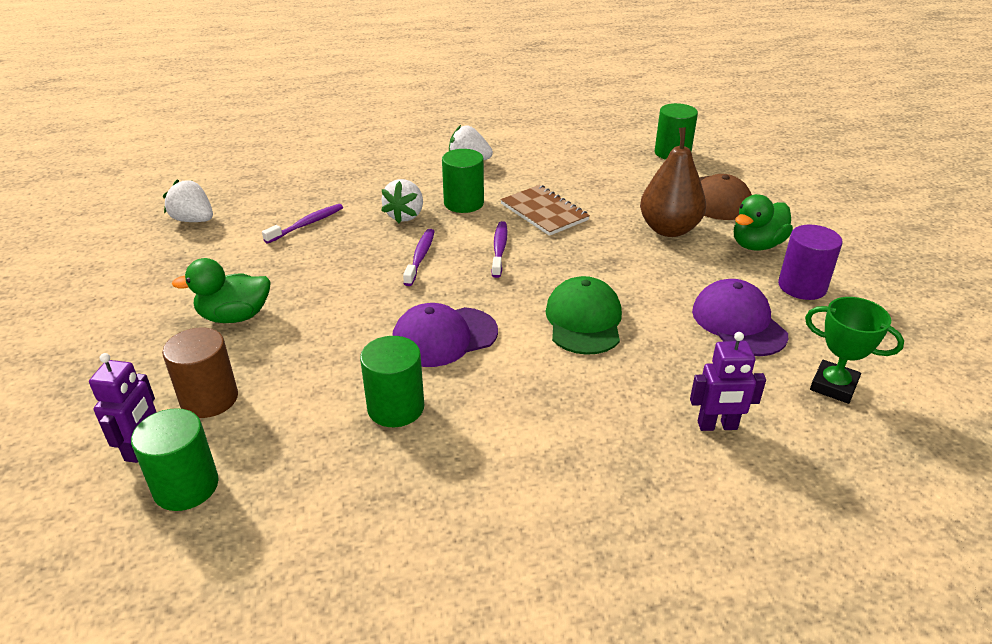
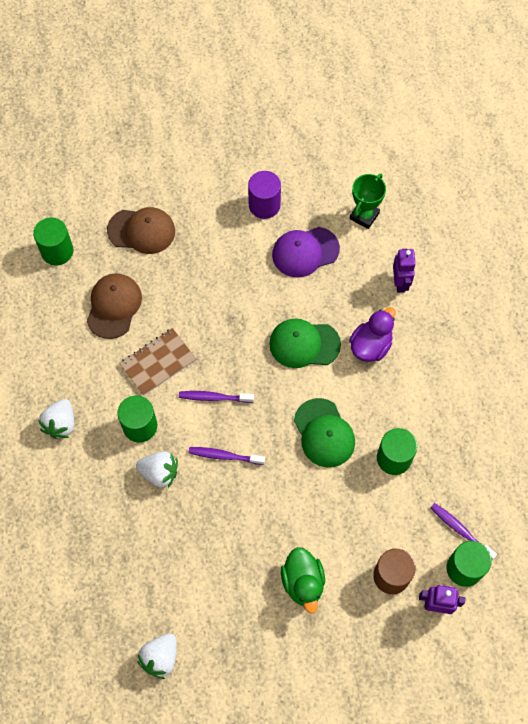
camera: 90 degrees left, 30 degrees up
(307, 224) = (171, 554): purple toothbrush -> purple toothbrush (460, 530)
(444, 337) = (324, 433): purple cap -> green cap
(590, 387) = (370, 346): none -> purple duck
(612, 185) = (114, 306): none -> brown cap
(669, 229) = (188, 274): brown pear -> none
(757, 245) = (212, 220): green duck -> none

